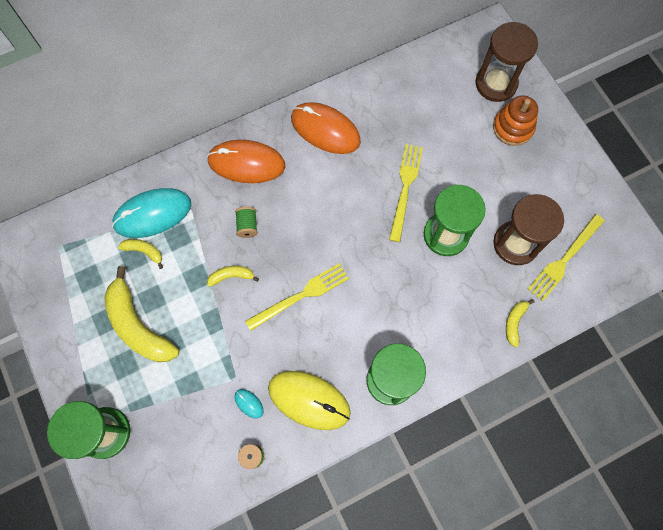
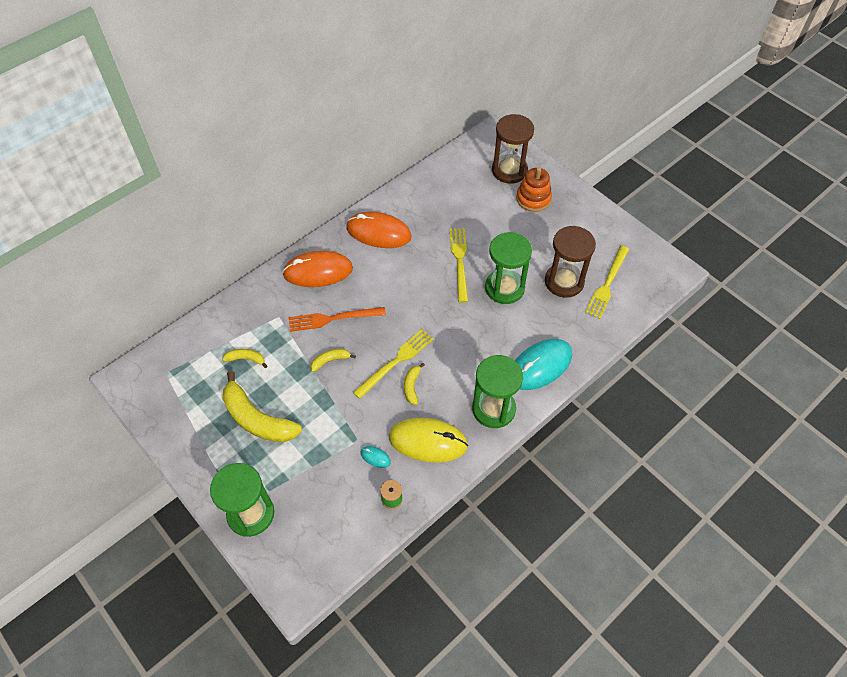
camera: 15 degrees left, 15 degrees down
(152, 214) = (246, 328): turquoise mouse -> turquoise mouse (540, 366)
(247, 226) = (333, 318): green spool -> orange fork
(514, 322) = (582, 340): yellow banana -> yellow banana (412, 386)

